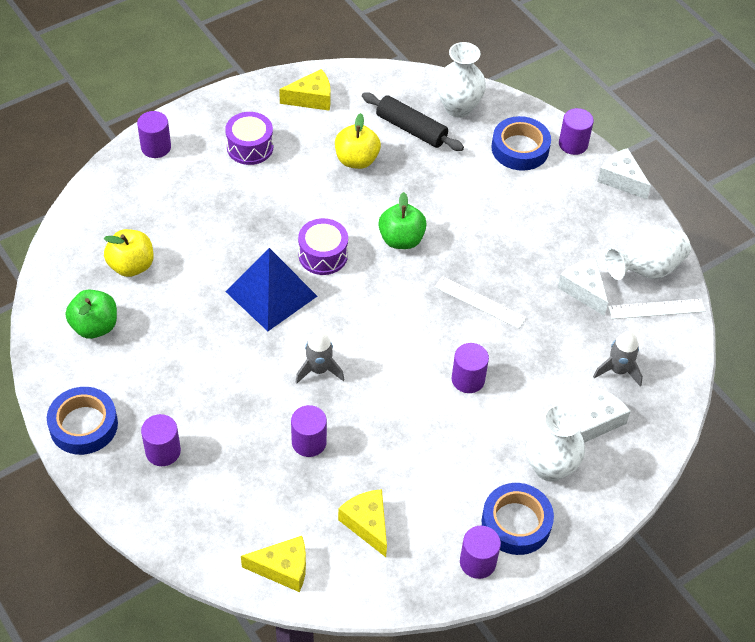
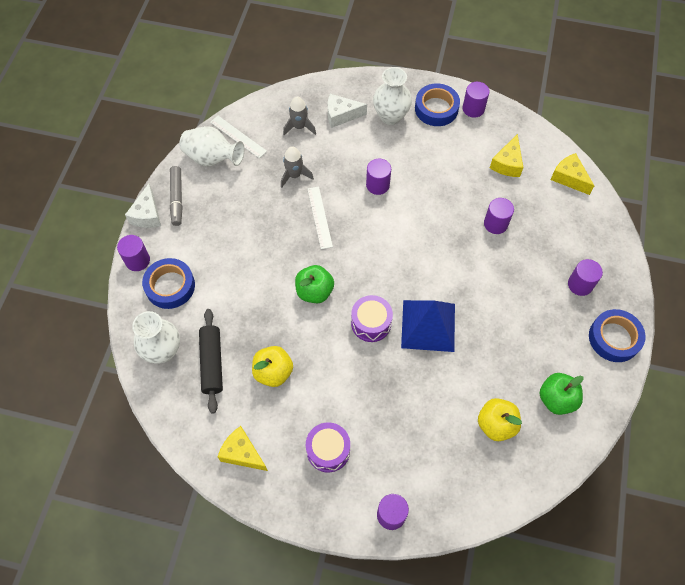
camera: 130 degrees left, 10 degrees up
(319, 370) = (449, 256): grey rocket -> grey rocket (294, 175)
(583, 290) = (258, 176): white cheese -> none
(619, 212) = (177, 198): none -> grey marker

